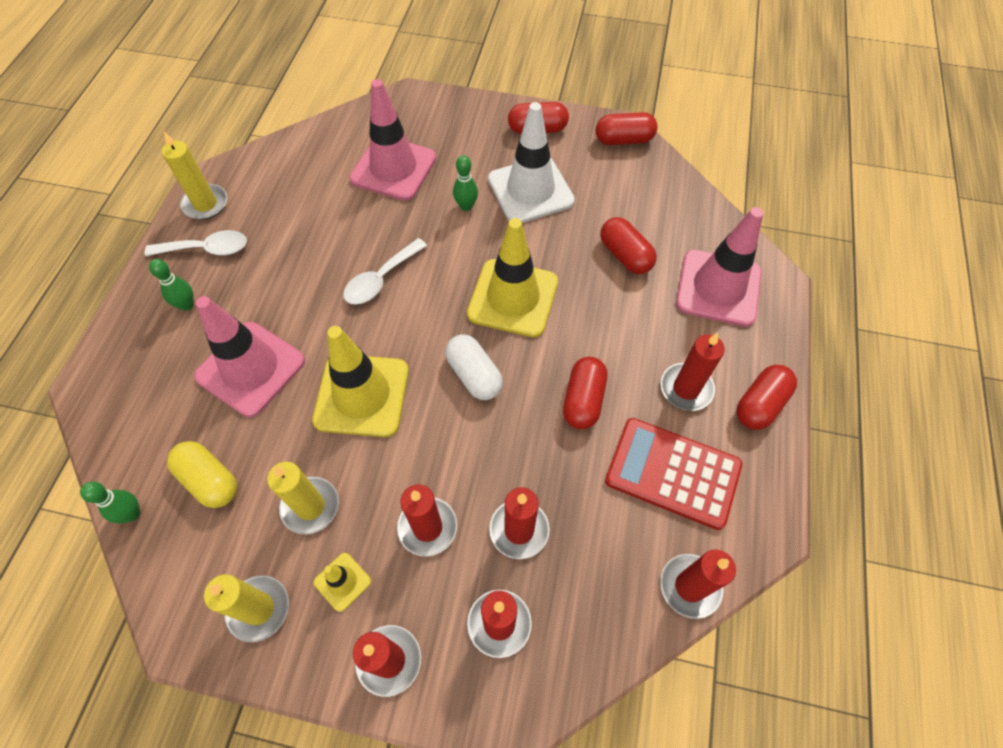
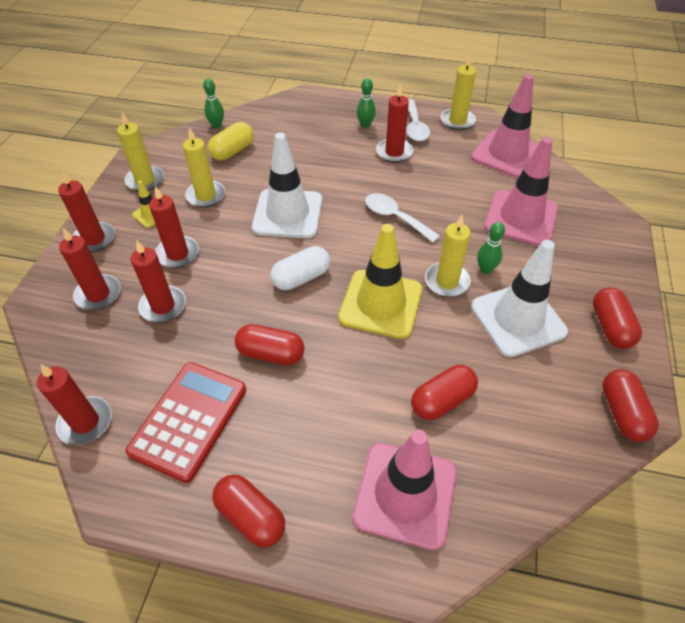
camera: 90 degrees right, 10 degrees down
(251, 369) = (313, 158): pink traffic cone -> pink traffic cone (507, 154)
(362, 395) = (287, 214): yellow traffic cone -> white traffic cone
(482, 239) = (447, 281): none -> yellow candle
(686, 388) = (276, 443): red candle -> red candle (394, 152)

